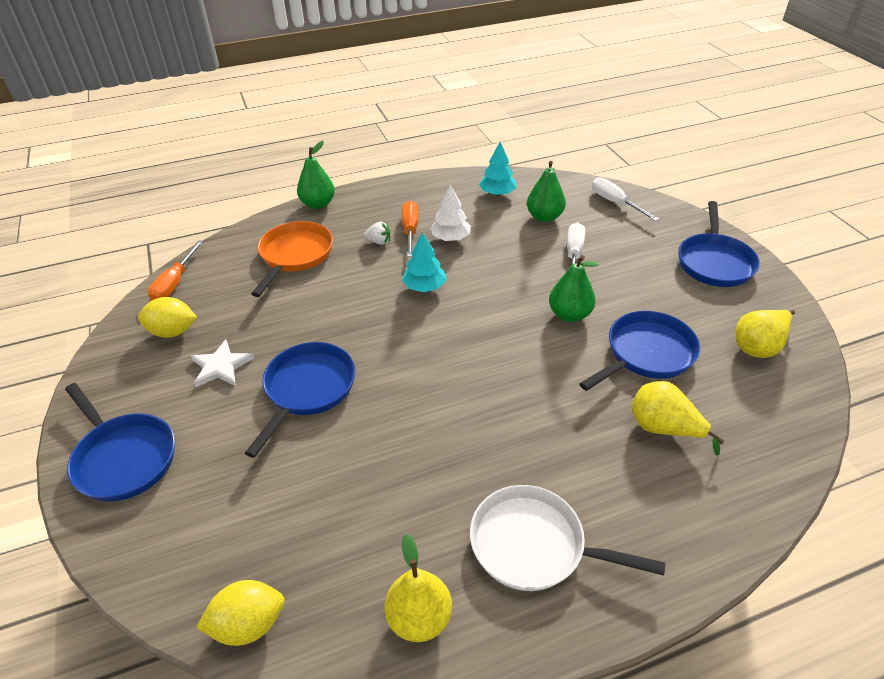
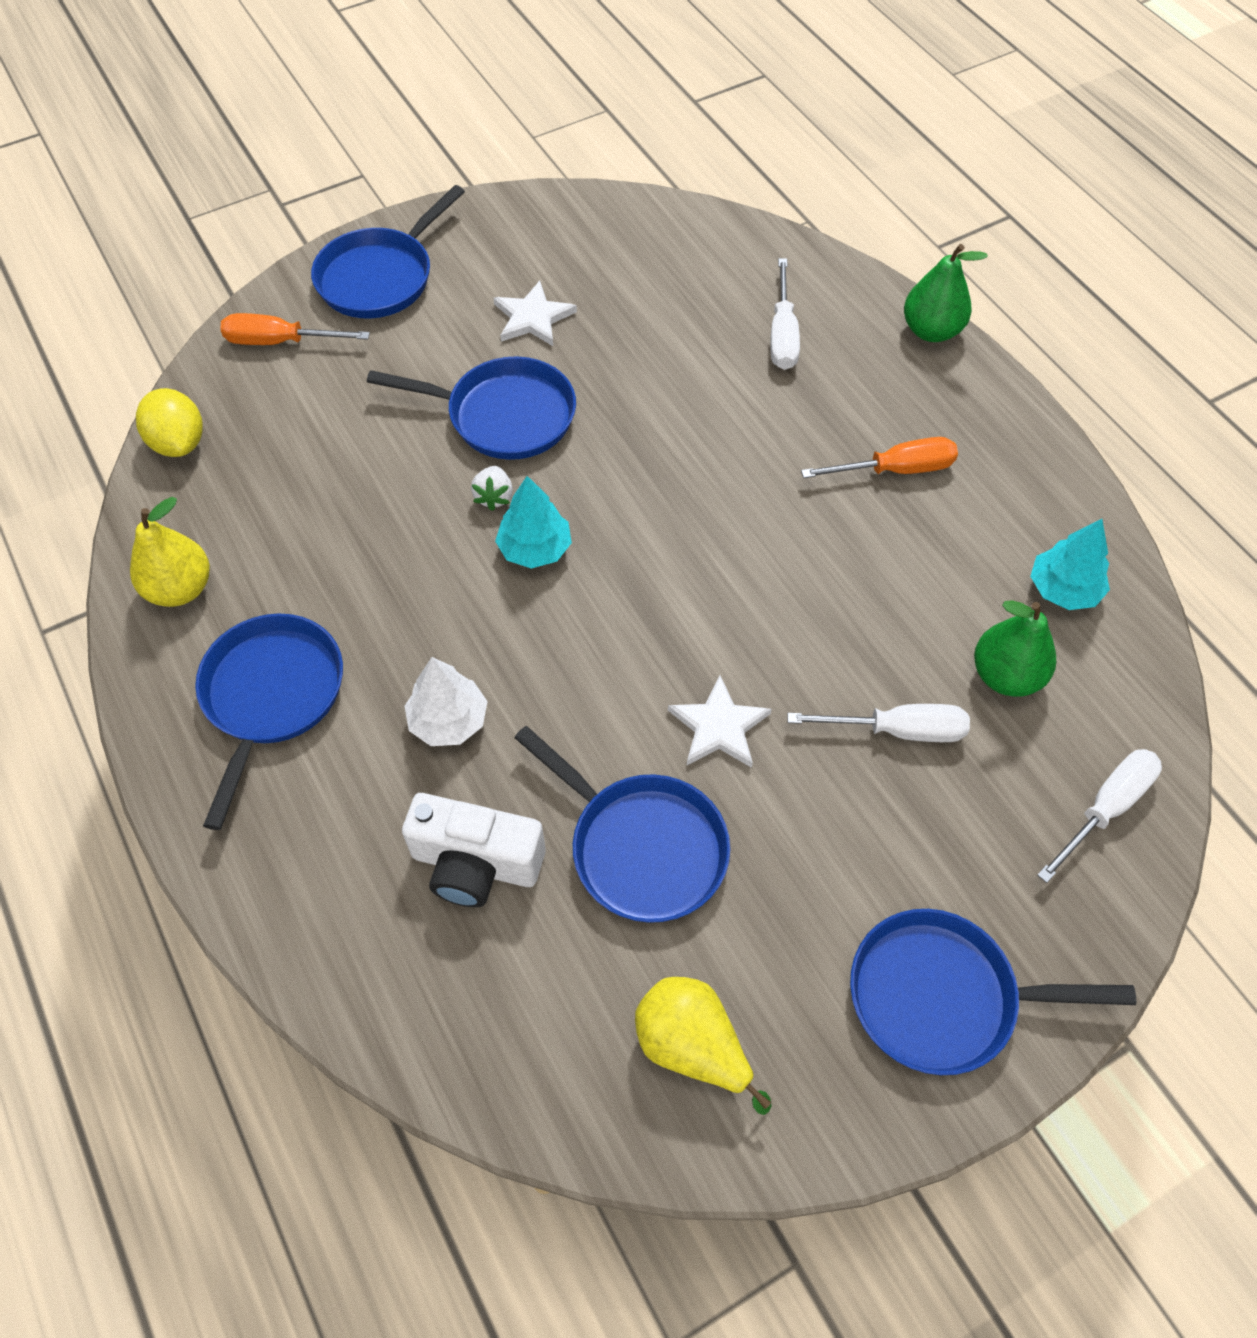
camera: 80 degrees right, 15 degrees up
(173, 332) = (589, 252): yellow lemon -> none
(175, 283) = (686, 223): orange screwdriver -> orange screwdriver (280, 342)
(294, 255) = (782, 334): orange pan -> white screwdriver
(379, 242) = (849, 432): white strawberry -> white strawberry (494, 497)
(424, 287) = (746, 512): turquoise tree -> turquoise tree (535, 549)
(450, 238) = (890, 531): white tree -> white tree (448, 720)
(534, 545) = (271, 697): white pan -> blue pan
(569, 315) = (719, 727): green pear -> white star
(664, 429) = (476, 864): yellow pear -> white camera

